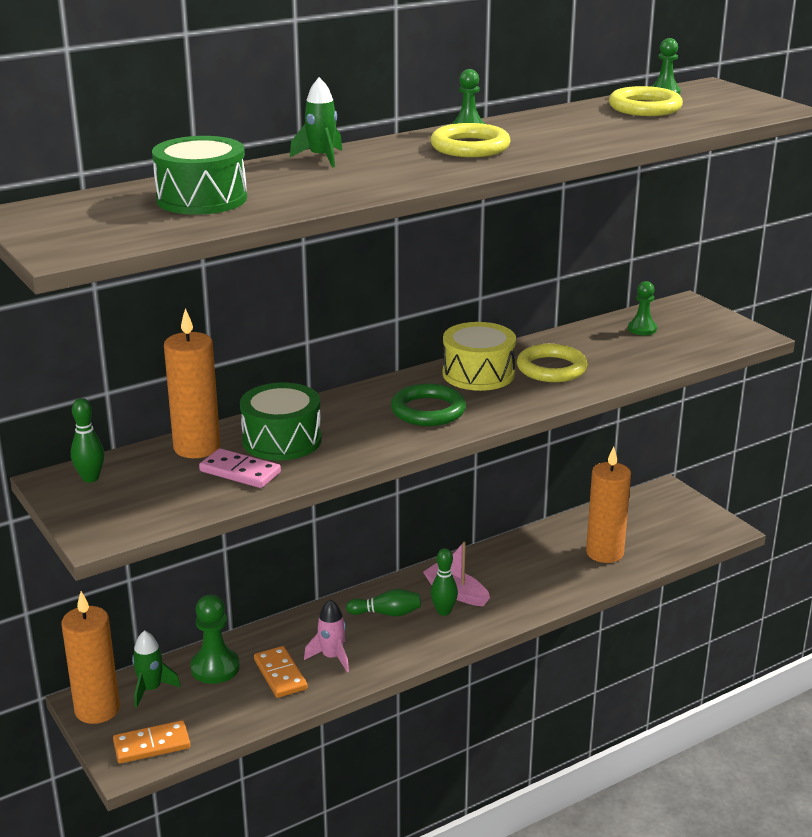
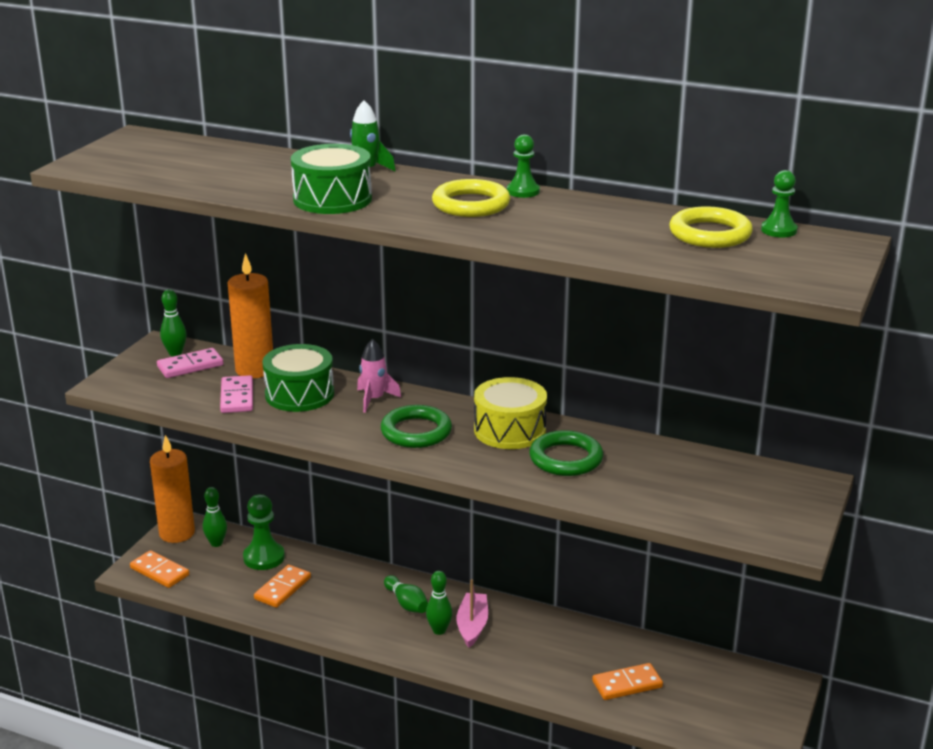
camera: 55 degrees right, 0 degrees up
(133, 478) = (190, 366): none -> pink domino
(151, 689) = (216, 543): green rocket -> green bowling pin
(201, 199) = (223, 167): green drum -> green drum (332, 199)
(332, 657) = (325, 602): pink rocket -> pink rocket (374, 399)
(551, 368) = (566, 458): yellow ring -> green ring
(604, 553) = (627, 684): orange candle -> orange domino
(642, 329) = (715, 476): green pawn -> none

